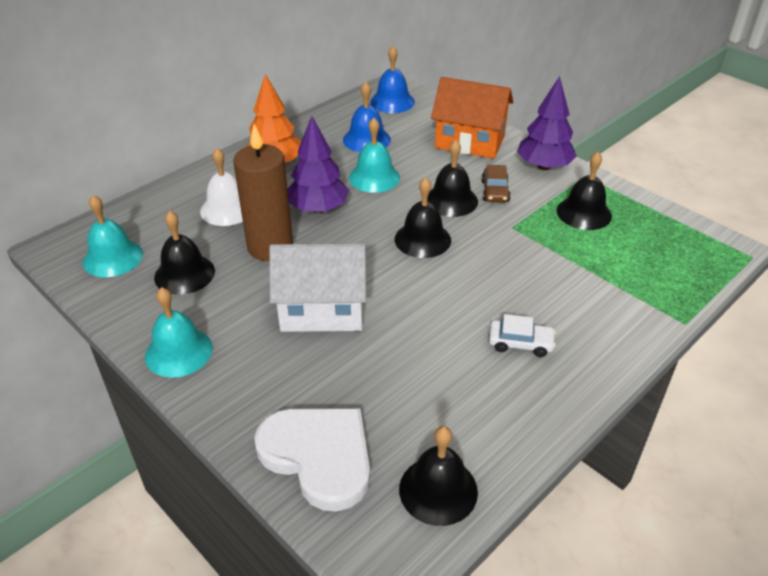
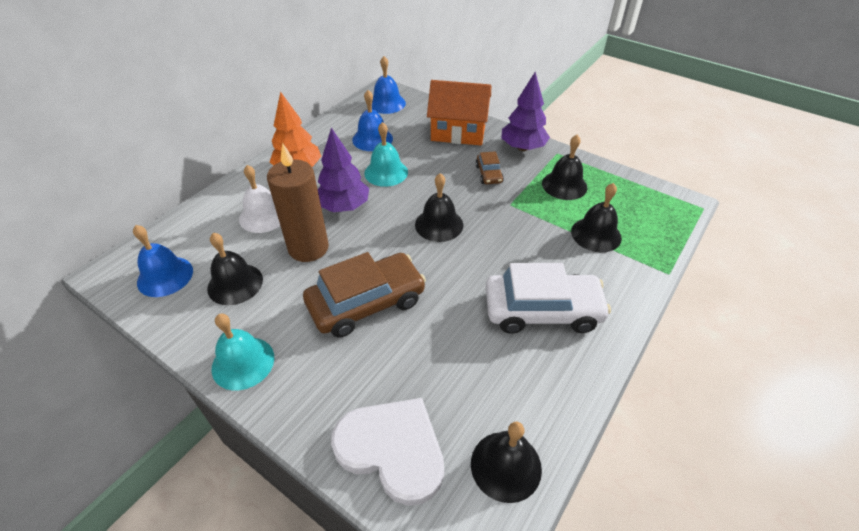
camera: 10 degrees left, 5 degrees up
(113, 257) = (165, 276): turquoise bell -> blue bell
(322, 310) = (366, 302): white house -> brown car
(451, 200) = (455, 186): black bell -> black bell (596, 234)
(520, 343) = (542, 310): white car -> white car, size x2.09

